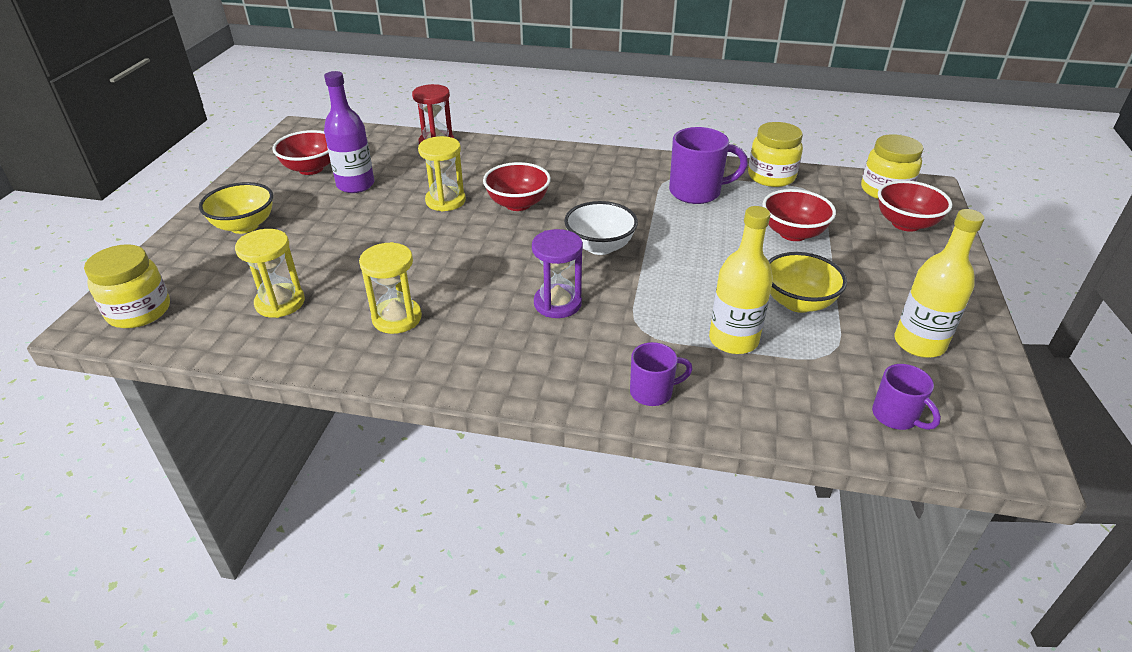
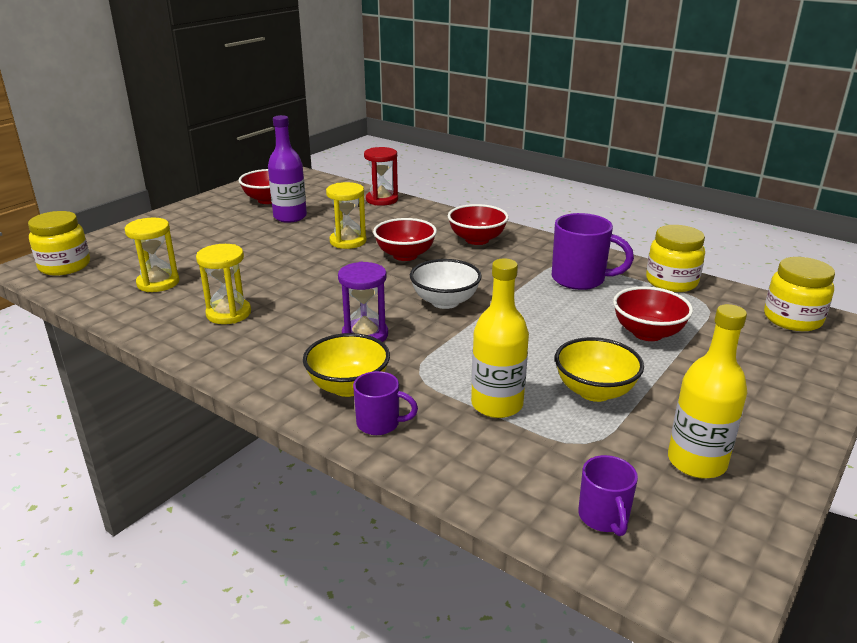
camera: 25 degrees right, 10 degrees down
(244, 226) = (185, 228): yellow bowl -> yellow bowl (348, 386)
(905, 224) = (788, 353): red bowl -> red bowl (477, 240)

